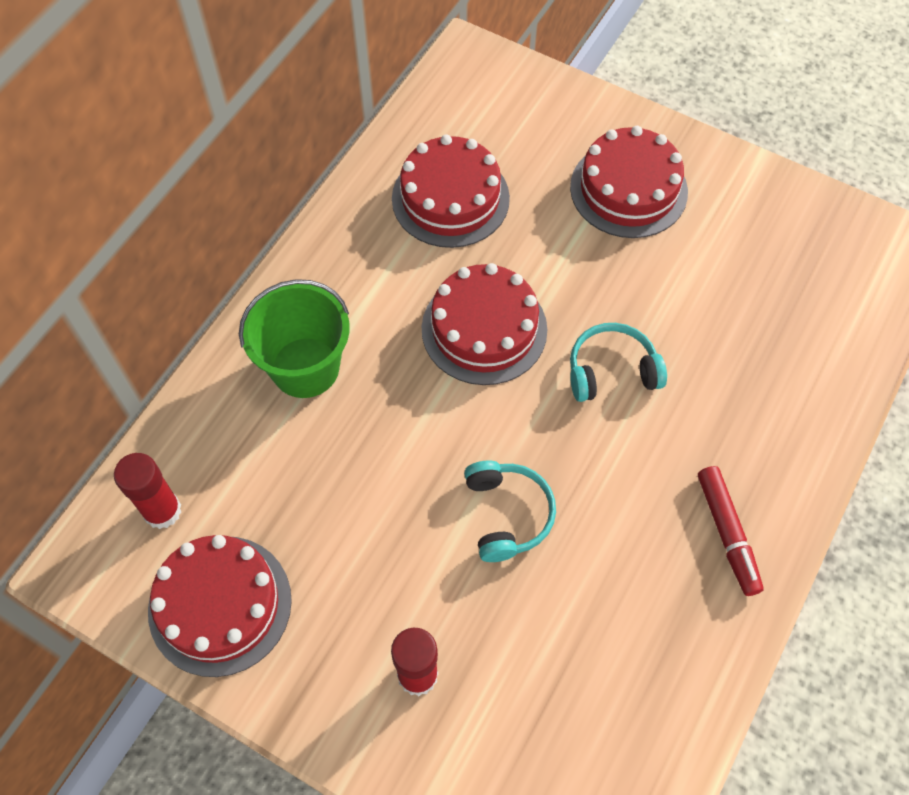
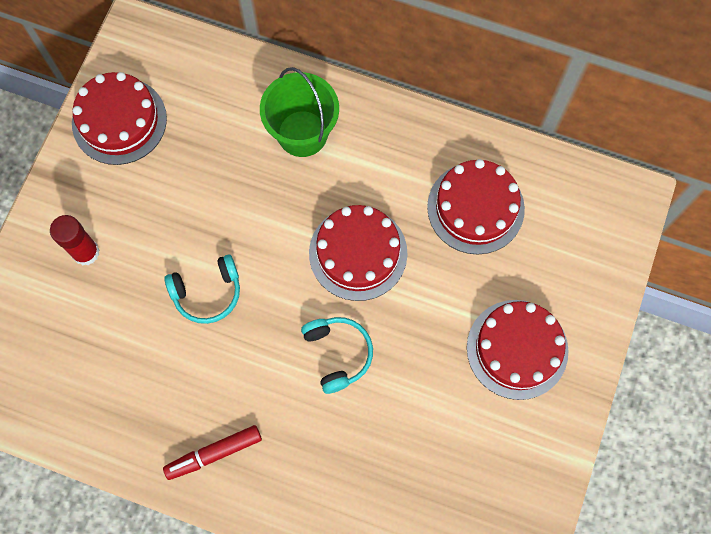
camera: 80 degrees right, 10 degrees up
(162, 511) = (179, 69): red glue stick -> none

